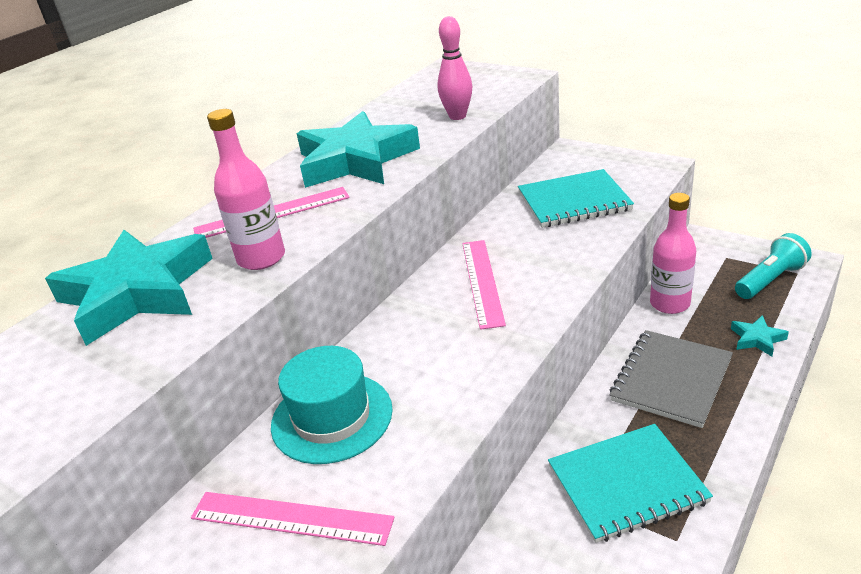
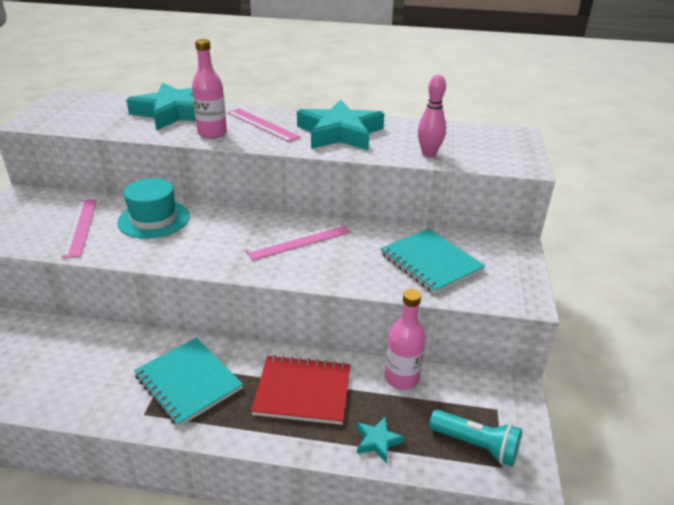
camera: 60 degrees right, 0 degrees up
(671, 380) = (303, 391): grey notebook -> red notebook

